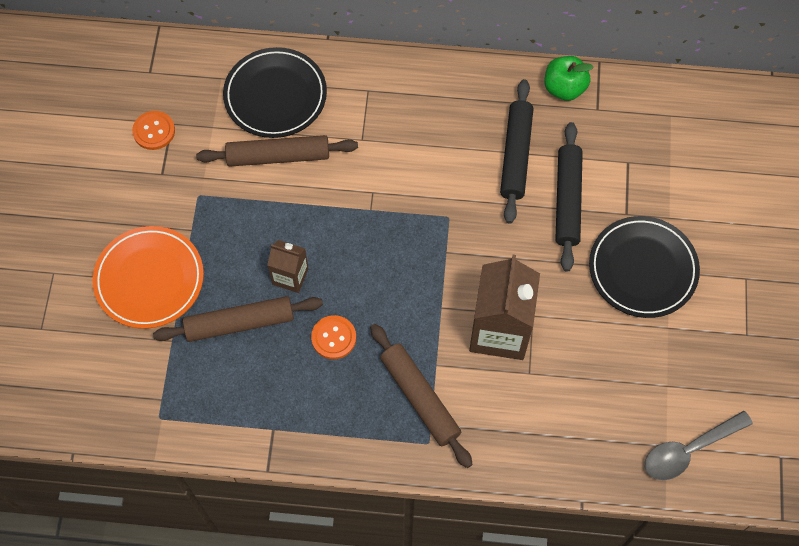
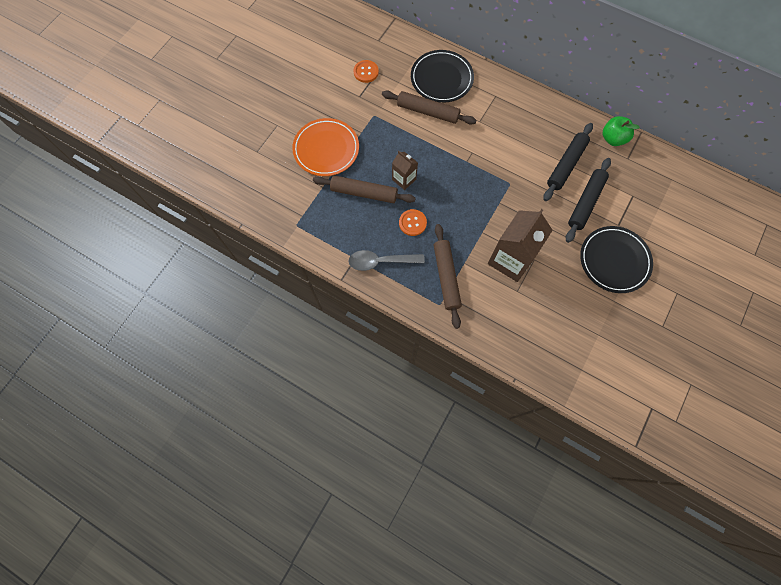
camera: 25 degrees right, 5 degrees up
(688, 450) = (595, 378): grey spoon -> grey spoon (380, 261)

